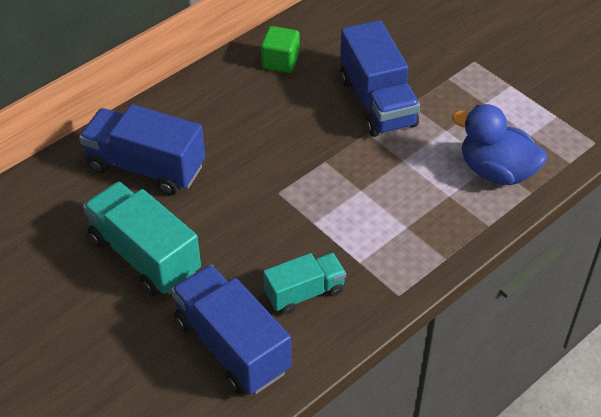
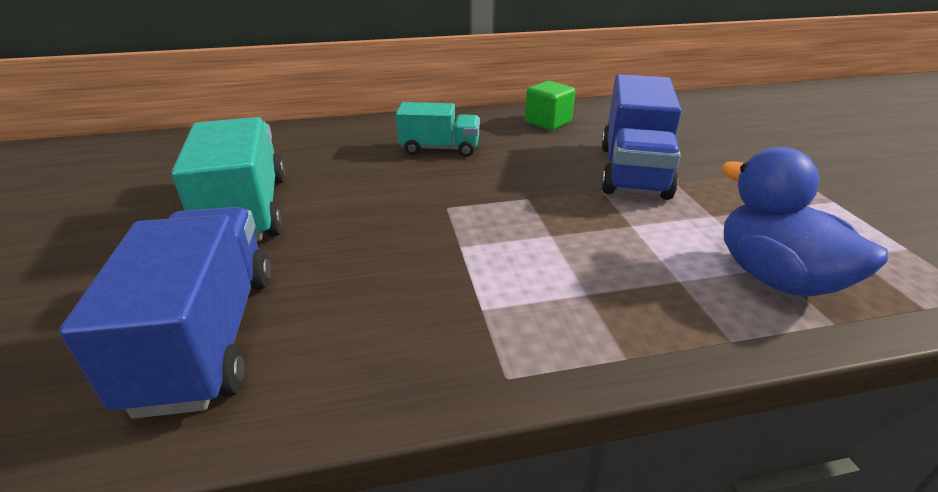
camera: 30 degrees right, 15 degrees down
(146, 167) = (339, 152): blue truck -> none
(304, 293) = (371, 315): turquoise truck -> turquoise truck (439, 149)

